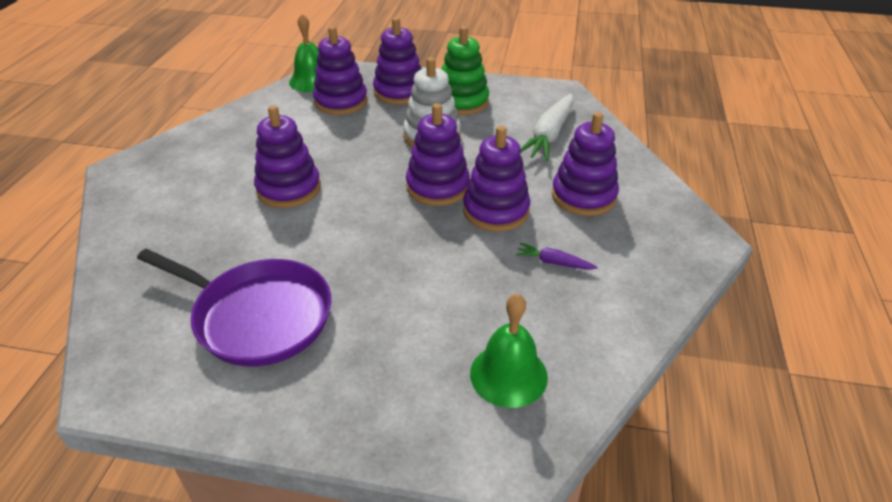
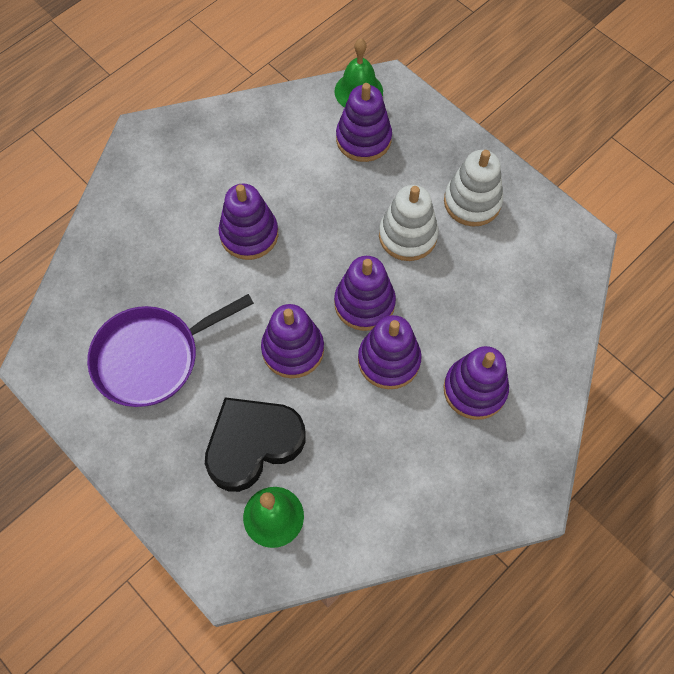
camera: 35 degrees right, 25 degrees up
(258, 316) = (152, 358): purple pan -> purple pan turned 90 degrees clockwise
(399, 92) = (425, 153): purple stacking toy -> purple stacking toy (293, 349)
(430, 328) = (253, 444): none -> black heart
(462, 102) = (472, 202): green stacking toy -> white stacking toy
(549, 135) = (513, 297): white carrot -> none
(554, 262) = (387, 443): purple carrot -> none

